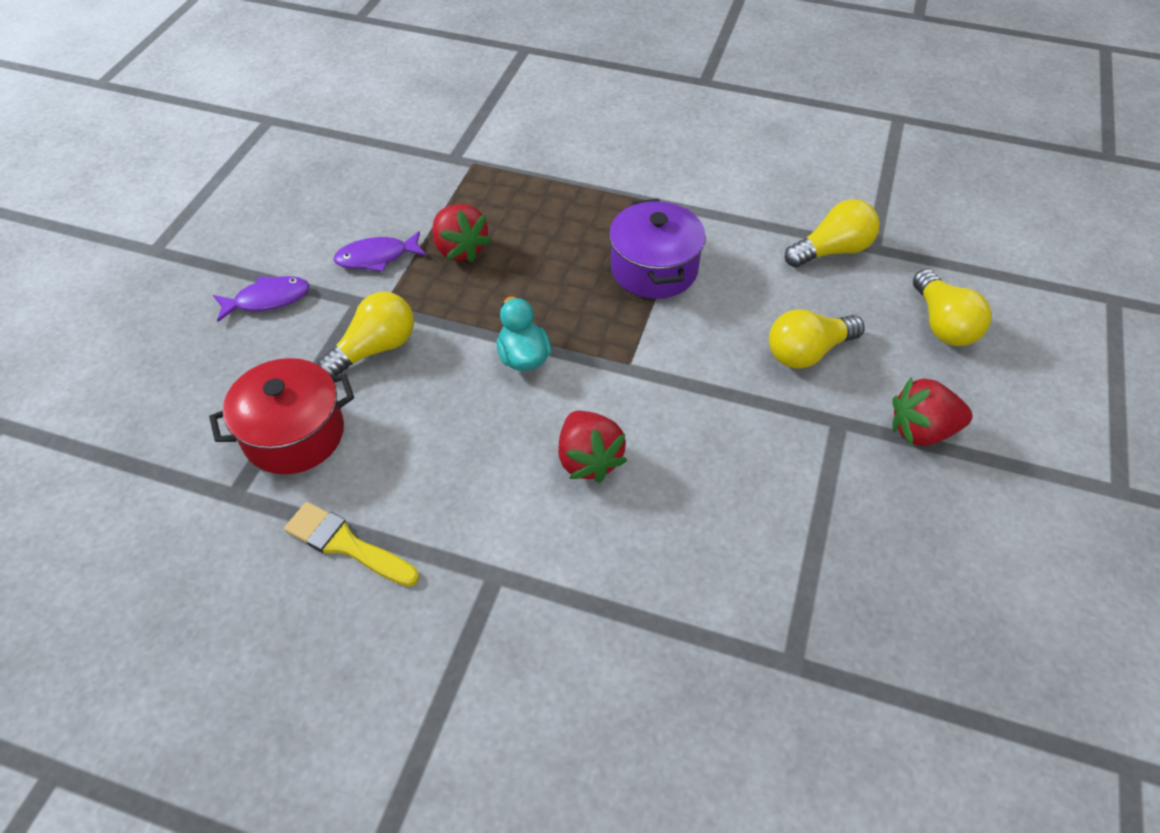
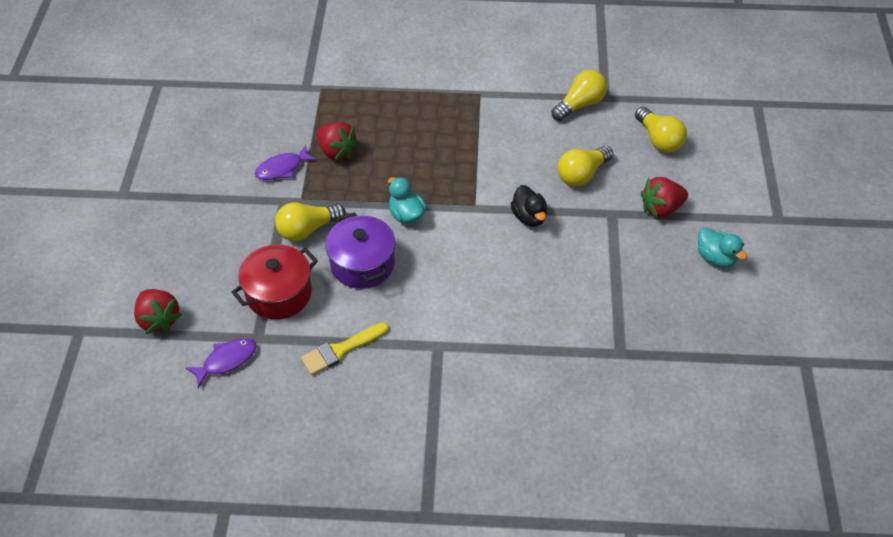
camera: 15 degrees left, 0 degrees up
(267, 300) = (220, 212): purple fish -> purple fish (226, 361)
(346, 544) = (341, 350): yellow brush -> yellow brush turned 45 degrees counterclockwise
(375, 349) = (307, 229): yellow light bulb -> yellow light bulb turned 150 degrees counterclockwise
(588, 460) = (469, 268): red strawberry -> red strawberry (159, 319)
(654, 269) = (470, 140): purple pot -> purple pot (362, 264)
(706, 399) = (529, 217): none -> black duck
(998, 532) = (716, 257): none -> turquoise duck

